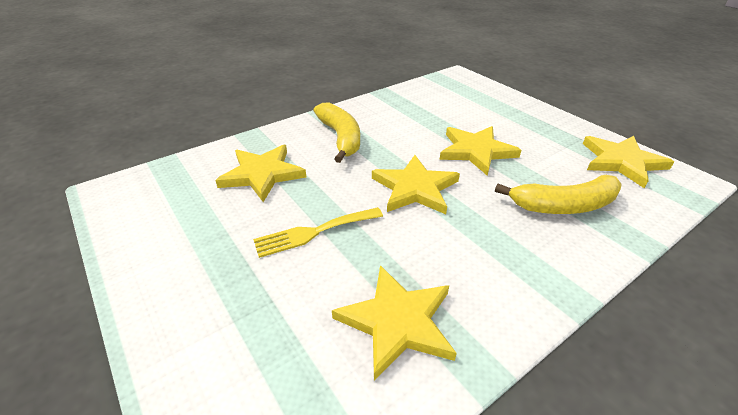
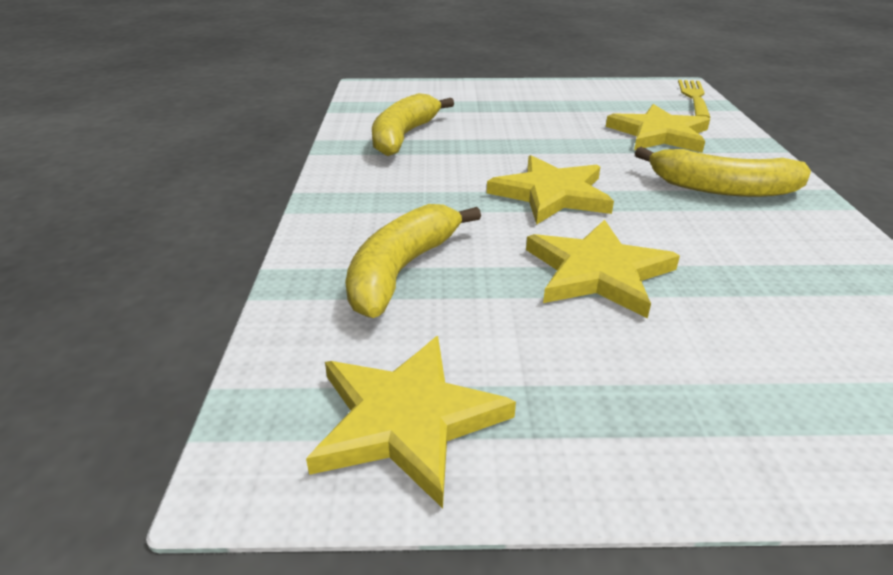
camera: 125 degrees right, 5 degrees down
(314, 232) = (535, 134): yellow fork -> yellow fork (694, 97)
(397, 321) = (404, 136): yellow star -> yellow banana

